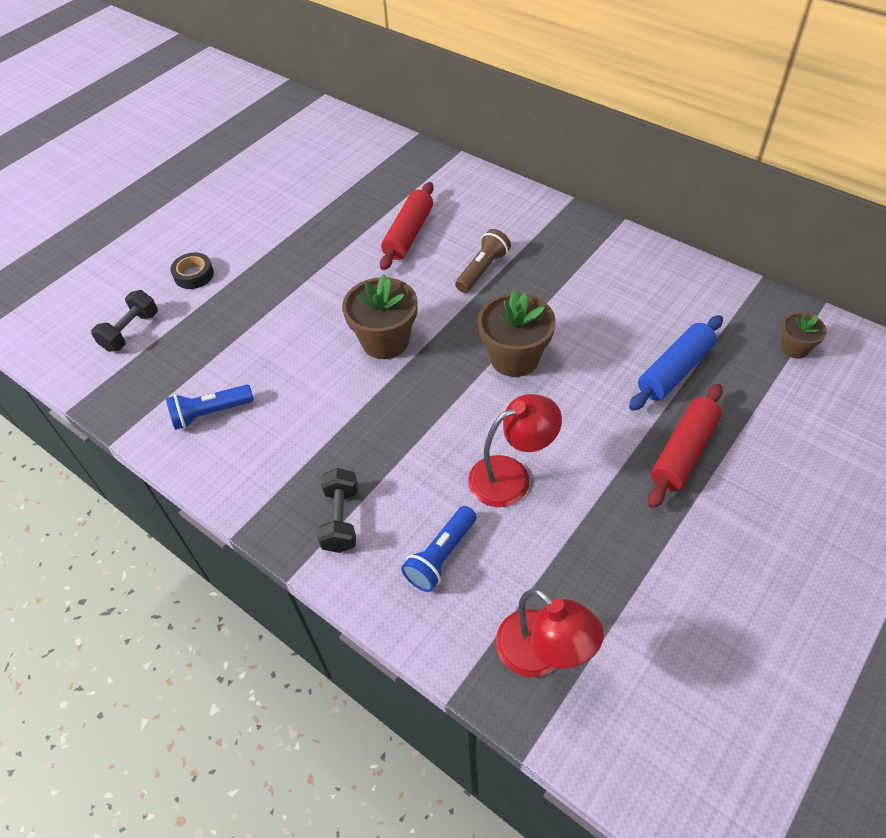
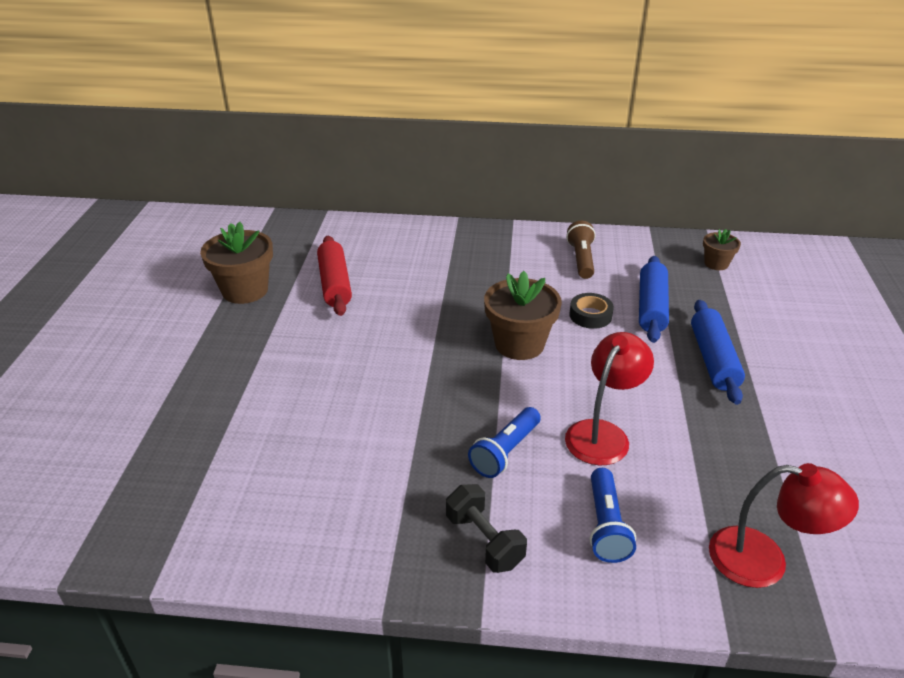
camera: 35 degrees left, 15 degrees down
(131, 331) = (85, 470): black dumbbell -> none
(194, 275) = (124, 390): black tape -> black tape (590, 315)
(210, 413) = (255, 508): blue flashlight -> blue flashlight (505, 452)
(385, 341) = (389, 373): brown flower pot -> brown flower pot (245, 290)
(482, 270) = (429, 289): brown flashlight -> brown flashlight (581, 259)
(683, 452) = (713, 360): red rolling pin -> blue rolling pin

